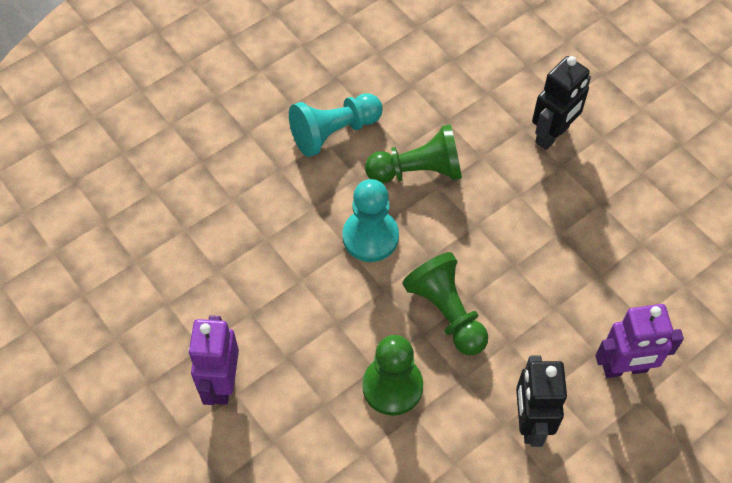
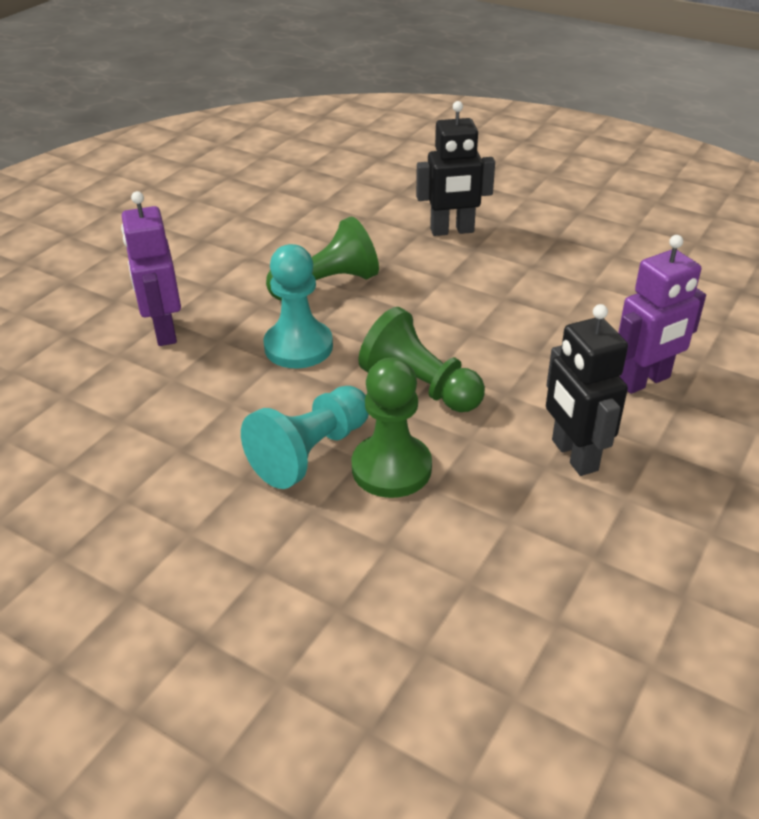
camera: 20 degrees left, 20 degrees down
(221, 383) = (165, 527): purple robot -> purple robot (164, 331)
(334, 132) = (218, 277): turquoise pawn -> turquoise pawn (310, 452)
(552, 135) = (452, 231): black robot -> black robot turned 60 degrees clockwise

